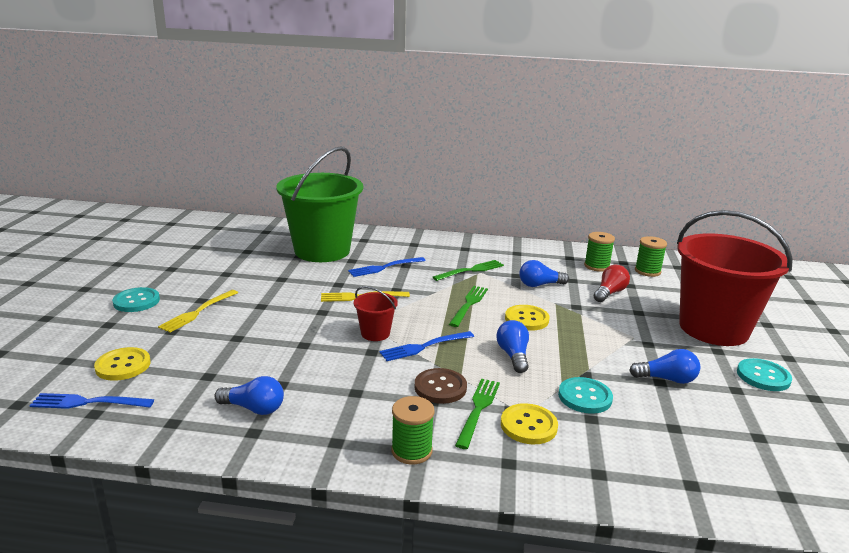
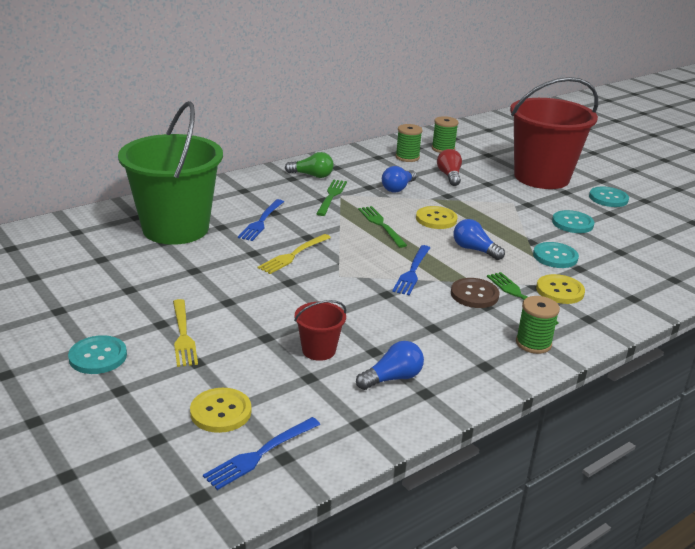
camera: 45 degrees left, 5 degrees up
(375, 333) = (362, 279): red bucket -> red bucket (319, 350)
(484, 252) = (312, 175): none -> green light bulb
(667, 379) = (572, 223): blue light bulb -> turquoise button

